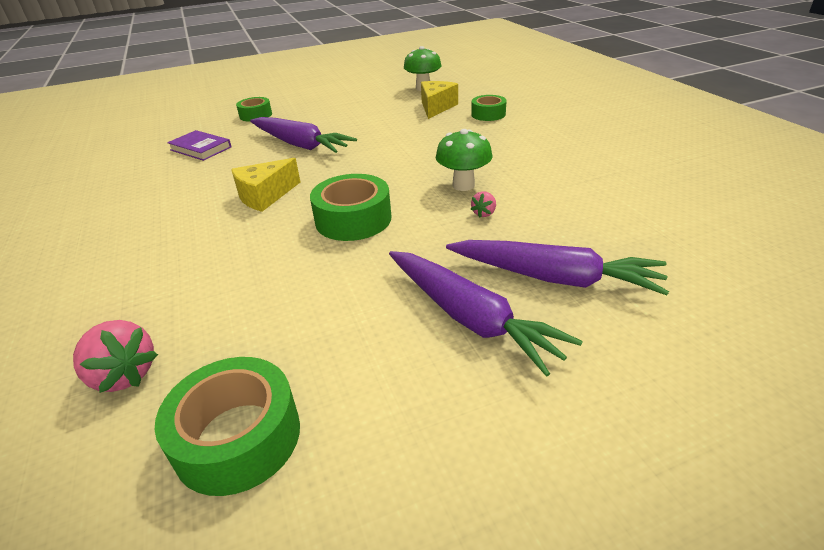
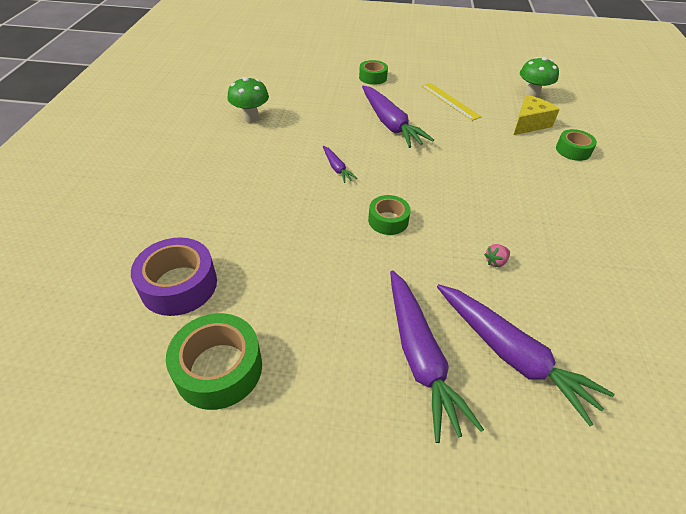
camera: 25 degrees right, 10 degrees up
(124, 375) = (179, 285): pink strawberry -> purple tape
(200, 148) = (315, 99): purple book -> none
(265, 196) = (337, 168): yellow cheese -> purple carrot
(349, 111) = (450, 101): none -> yellow ruler
(353, 219) = (388, 220): green tape -> green tape, size x0.62
(463, 185) = (497, 224): green mushroom -> green mushroom (251, 118)

